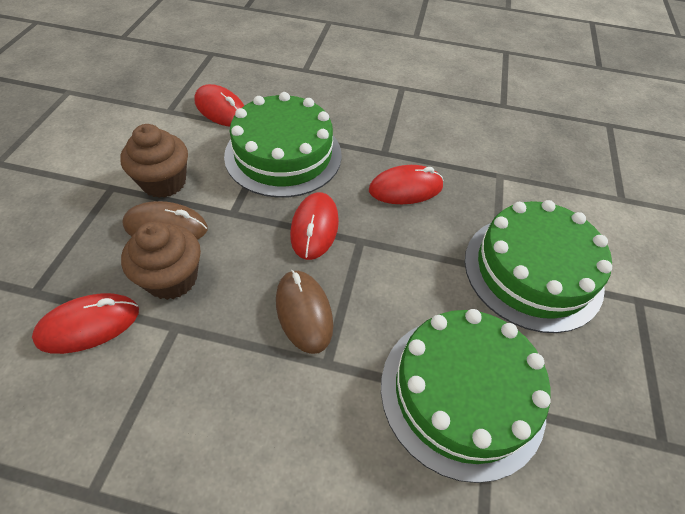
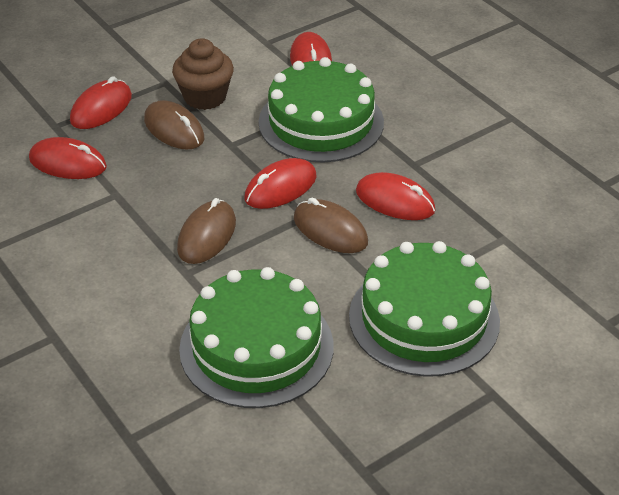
camera: 45 degrees right, 10 degrees down
(70, 246) = (101, 108): none -> red mouse
(172, 278) = (143, 164): brown cupcake -> none
(391, 241) = (330, 230): none -> brown mouse

